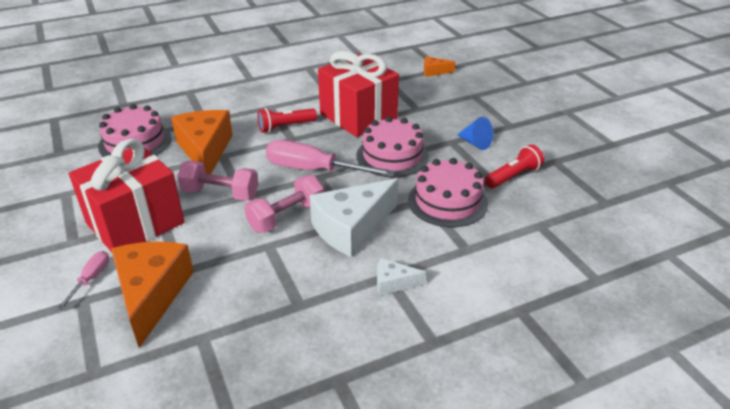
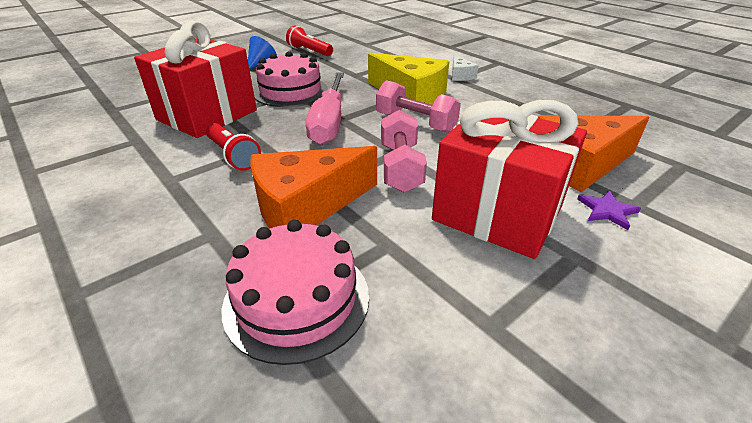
camera: 105 degrees left, 0 degrees up
(91, 279) = (607, 211): pink screwdriver -> purple star
(351, 228) = (410, 95): white cheese -> yellow cheese
(434, 71) = (97, 88): orange cheese -> none
(447, 201) = (353, 67): pink cake -> none

